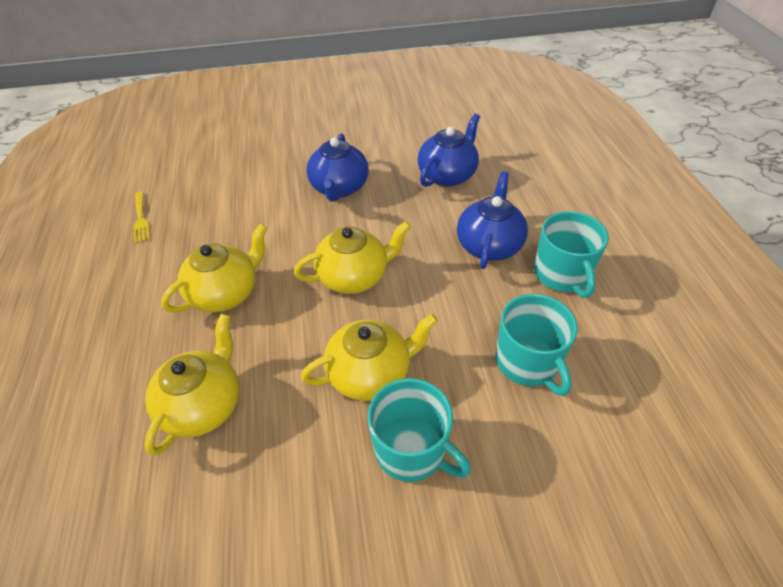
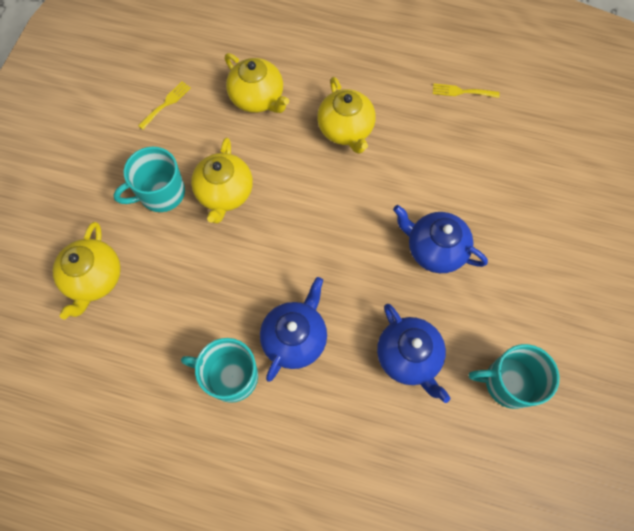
camera: 115 degrees right, 20 degrees up
(254, 534) = (166, 104): none -> yellow fork
(354, 276) = (316, 218): yellow teapot -> yellow teapot (94, 279)
(489, 245) = (295, 338): blue teapot -> blue teapot turned 105 degrees counterclockwise
(527, 362) = (173, 294): turquoise mug -> turquoise mug (508, 382)

